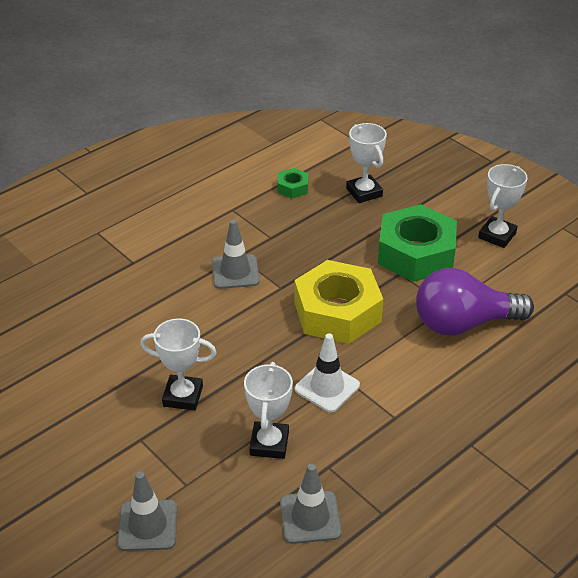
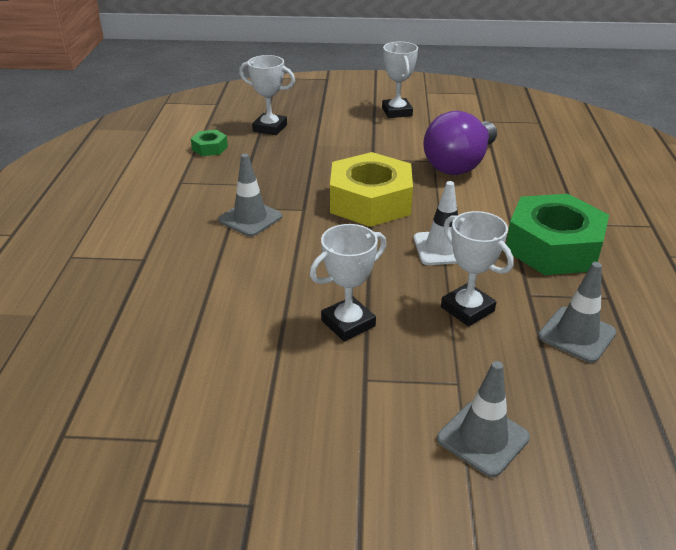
camera: 45 degrees left, 5 degrees down
(416, 253) = (364, 143): green nut -> green nut (553, 247)

